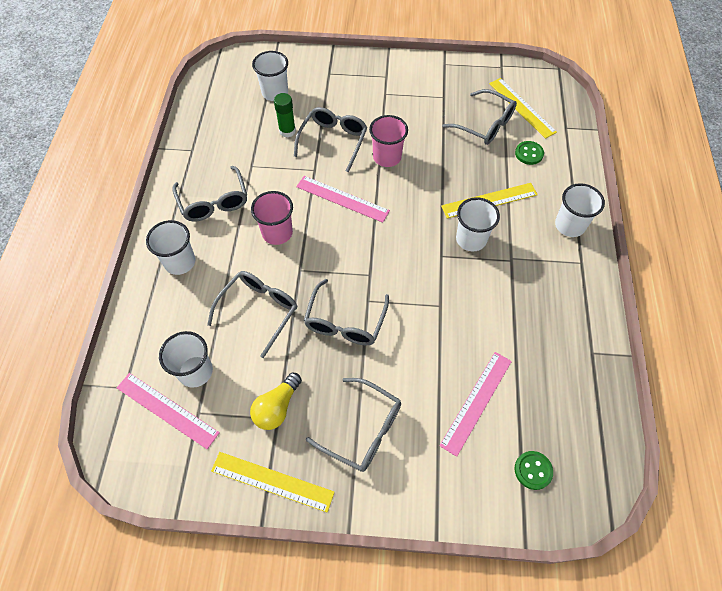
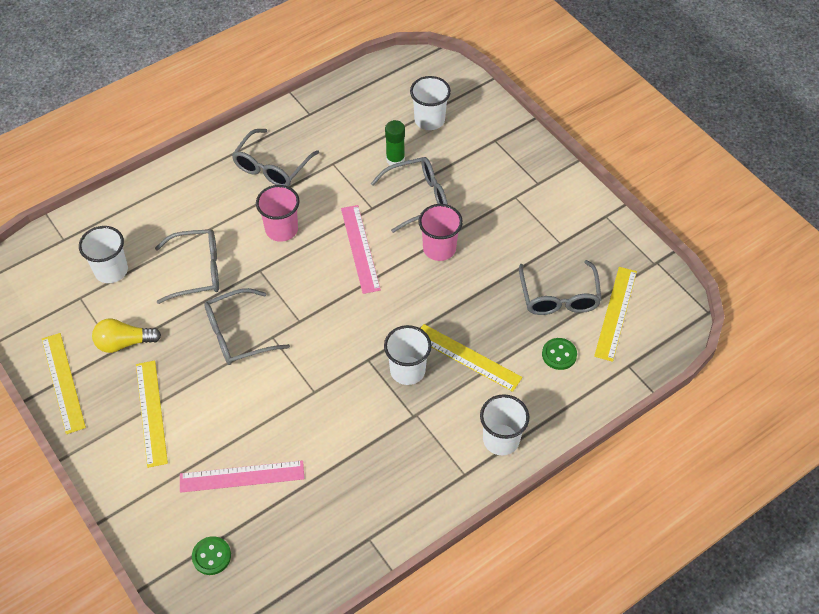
camera: 50 degrees right, 5 degrees down
(167, 410) = (67, 277): pink ruler -> none
(180, 262) = (195, 189): white cup -> none
(363, 430) = (151, 412): grey glasses -> yellow ruler

